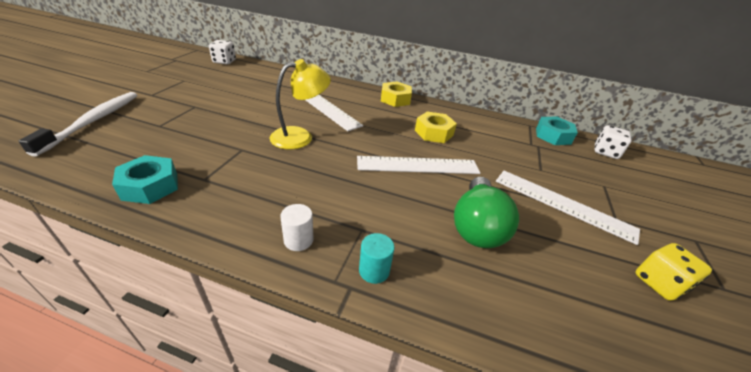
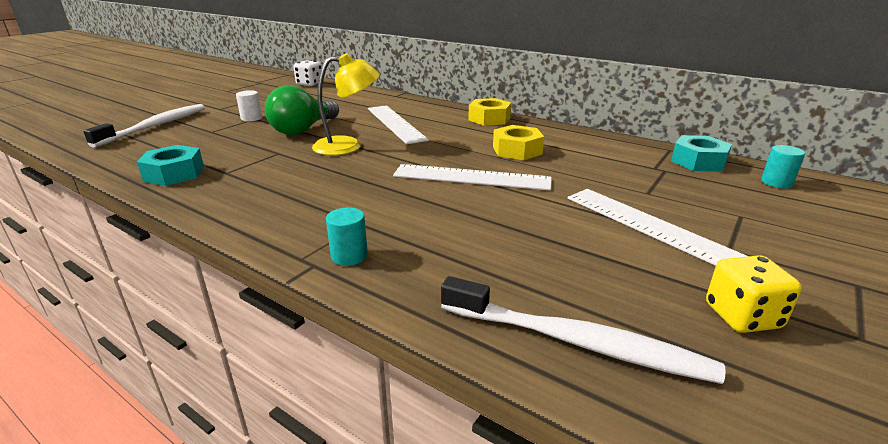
camera: 20 degrees right, 10 degrees down
(298, 240) = (286, 224): white cylinder -> white cylinder (251, 118)
(476, 226) = (505, 235): green light bulb -> green light bulb (303, 129)
(584, 332) = (576, 341): none -> white toothbrush
(605, 152) = (776, 182): white dice -> turquoise cylinder

